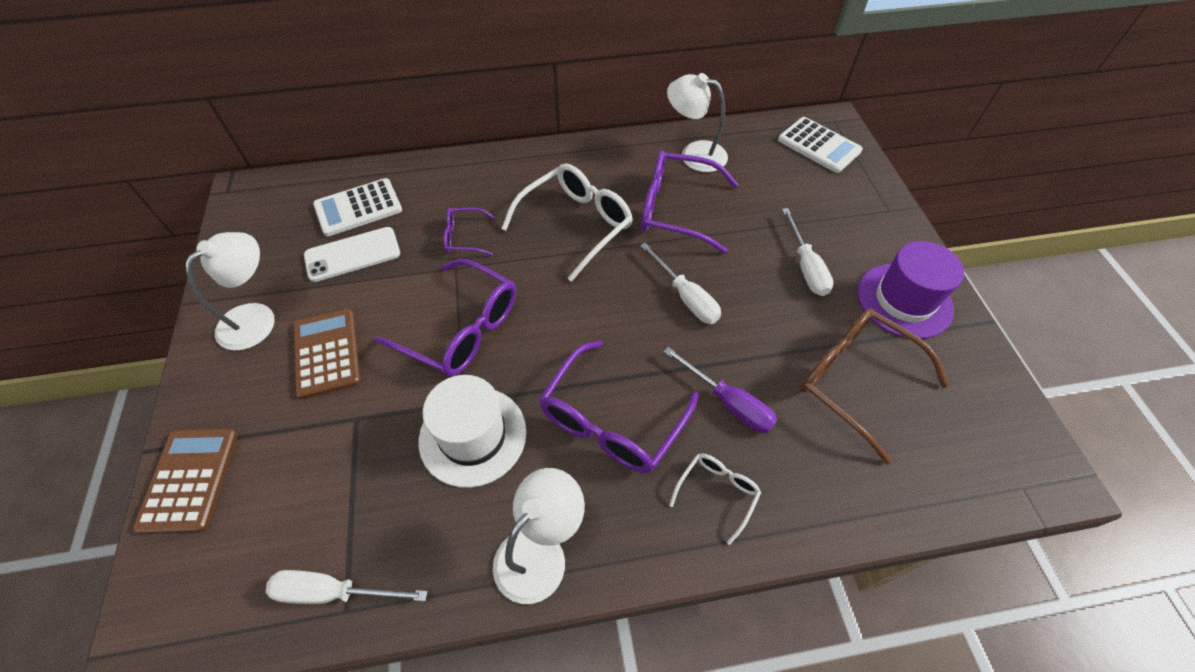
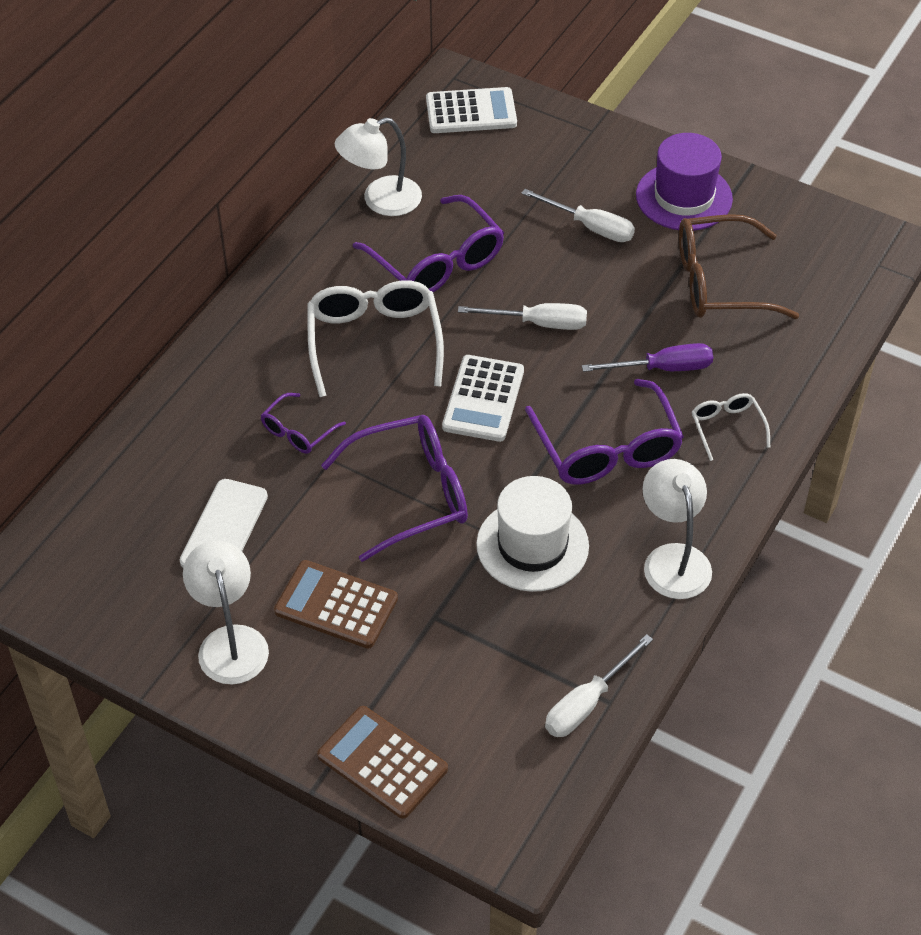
camera: 50 degrees left, 5 degrees down
(358, 208) = (158, 493): white calculator -> white calculator (483, 399)
(677, 210) = (436, 261): purple glasses -> purple glasses turned 90 degrees counterclockwise

